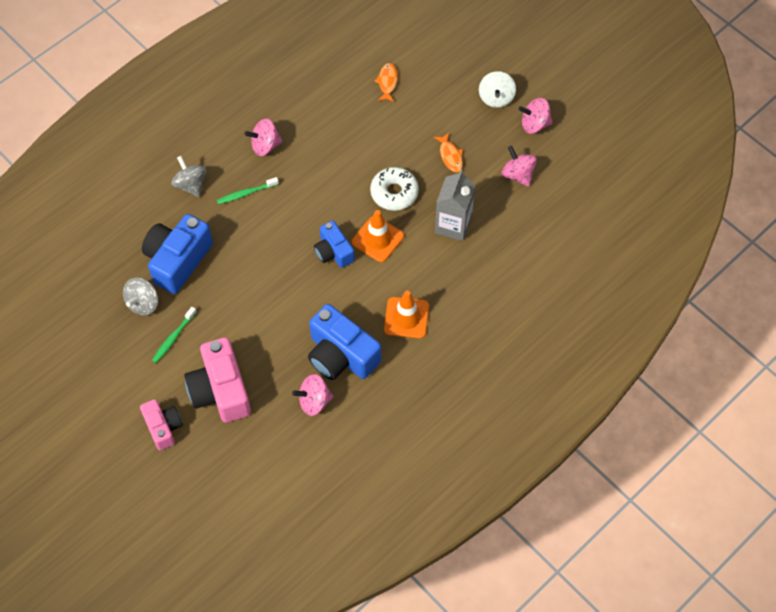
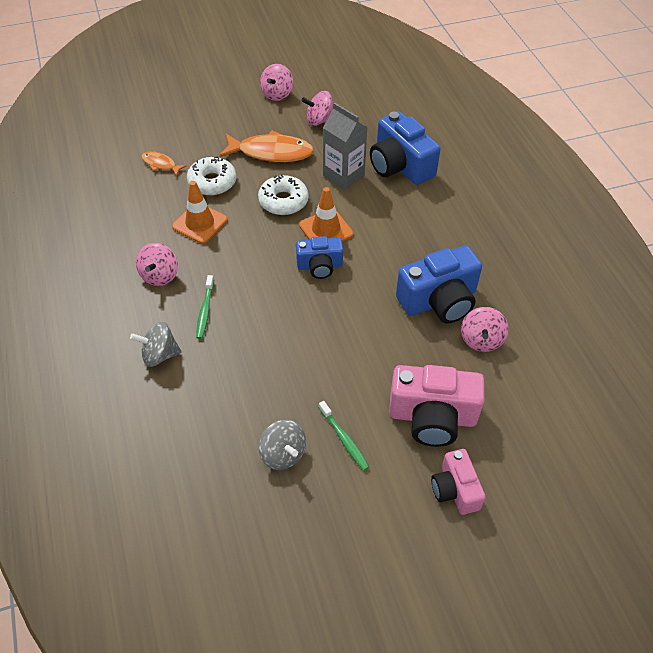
camera: 65 degrees left, 10 degrees down
(163, 427) = (455, 490): pink camera -> pink camera turned 105 degrees counterclockwise
(178, 260) = (247, 400): blue camera -> blue camera (400, 166)
(387, 130) = (212, 182): none -> white donut
(406, 318) = (422, 239): orange traffic cone -> orange traffic cone (200, 223)
(450, 156) = (271, 152): orange fish -> orange fish, size x1.93
(496, 98) = (233, 106): white spinning top -> none

